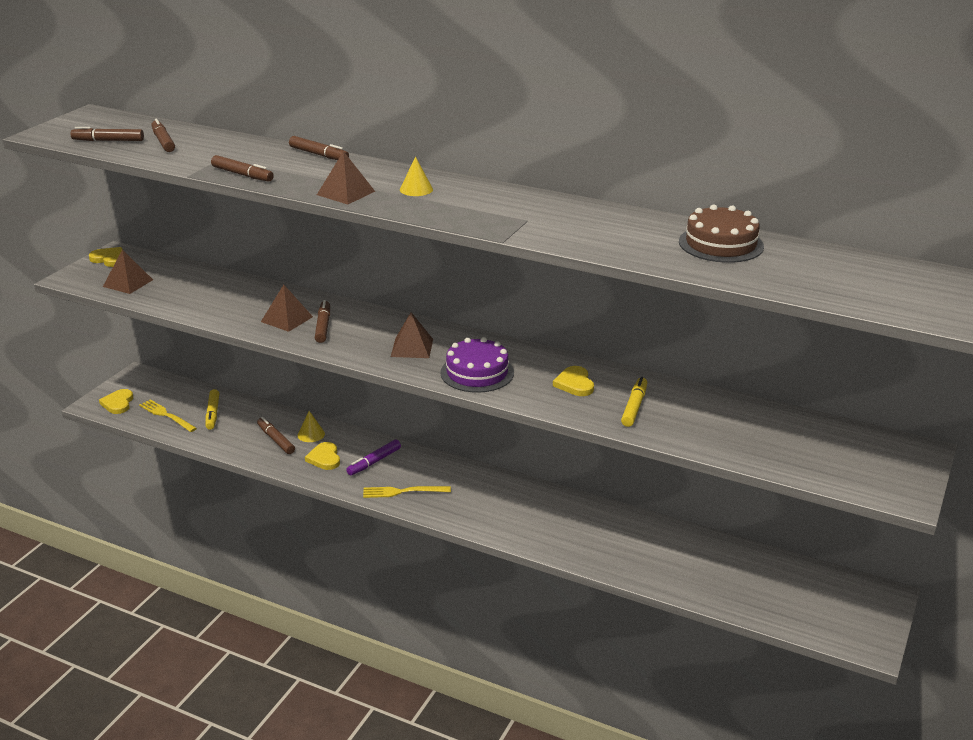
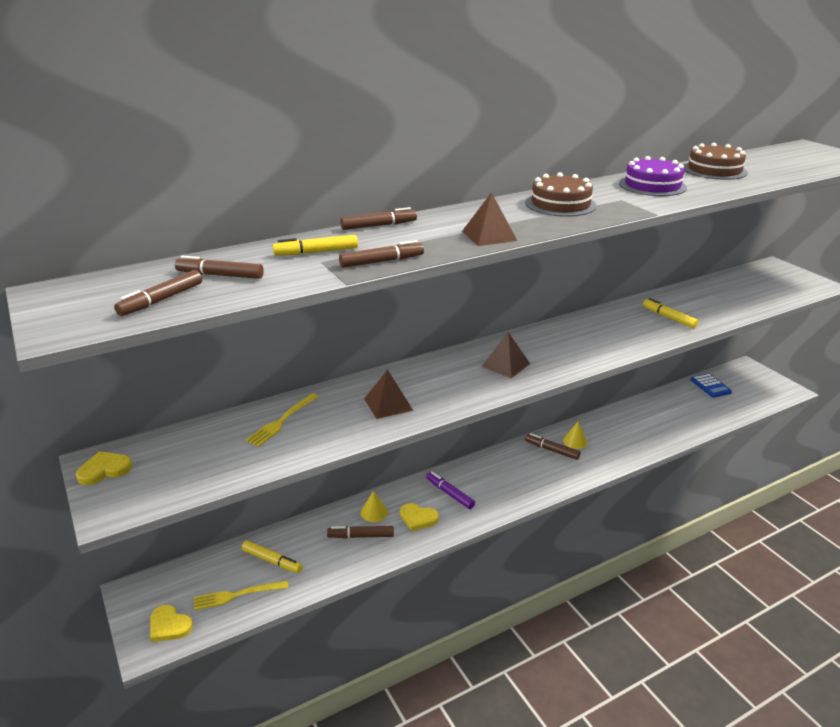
camera: 55 degrees left, 0 degrees up
(128, 283) = (184, 473): brown pyramid -> none
(237, 153) = (316, 252): none -> yellow marker
(323, 326) = (424, 391): brown marker -> brown marker (551, 450)
(374, 462) = (450, 494): purple marker -> purple marker turned 150 degrees clockwise
(403, 492) = (504, 495): yellow fork -> yellow fork (282, 421)
(416, 189) = (514, 214): yellow cone -> yellow cone (575, 441)
(472, 200) = (560, 204): none -> brown cake
(477, 373) = (572, 353): purple cake -> purple cake (652, 185)
(574, 384) = (620, 325): yellow heart -> none
(787, 574) = (710, 386): none -> blue calculator

